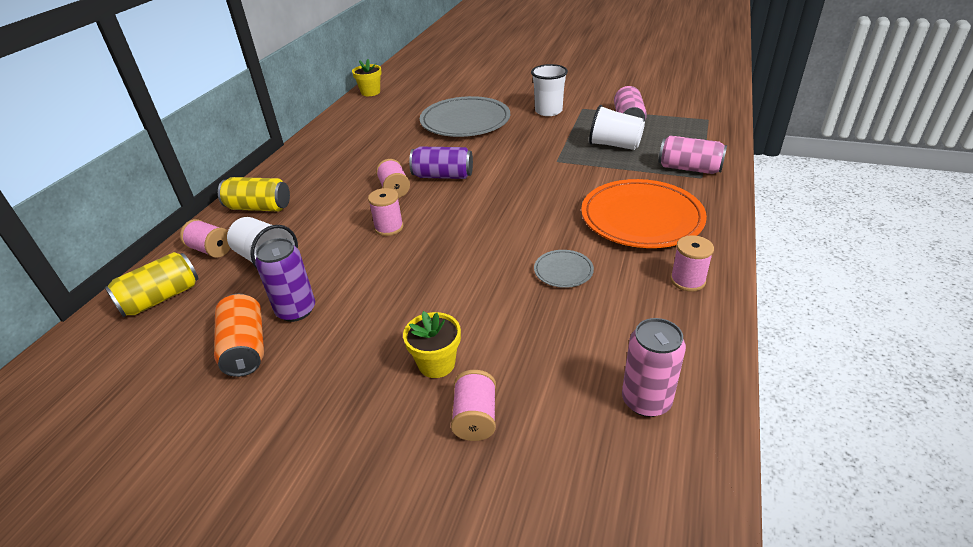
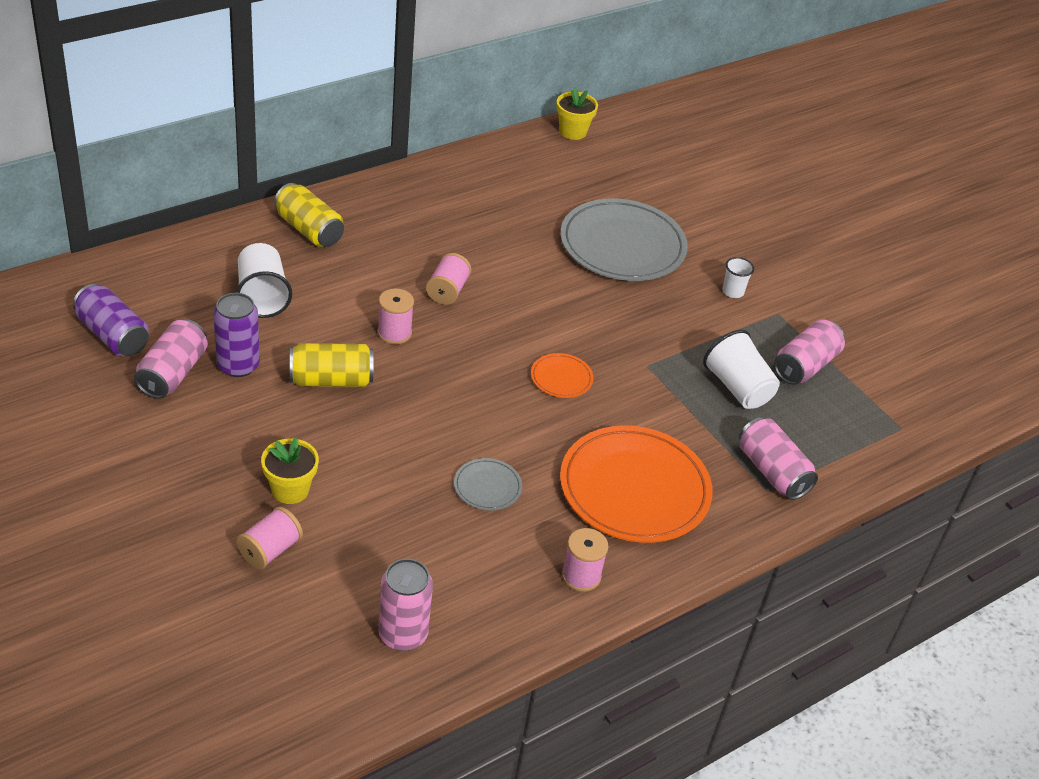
camera: 30 degrees right, 5 degrees up
(161, 298) = (153, 279): yellow can -> yellow can (331, 380)
(211, 250) = (229, 254): pink spool -> none
(246, 348) = (173, 373): orange can -> pink can
(443, 176) = (511, 305): purple can -> purple can (113, 335)
(521, 192) = (561, 378): none -> orange plate
(548, 111) = (733, 292): white cup -> white cup, size x0.55

